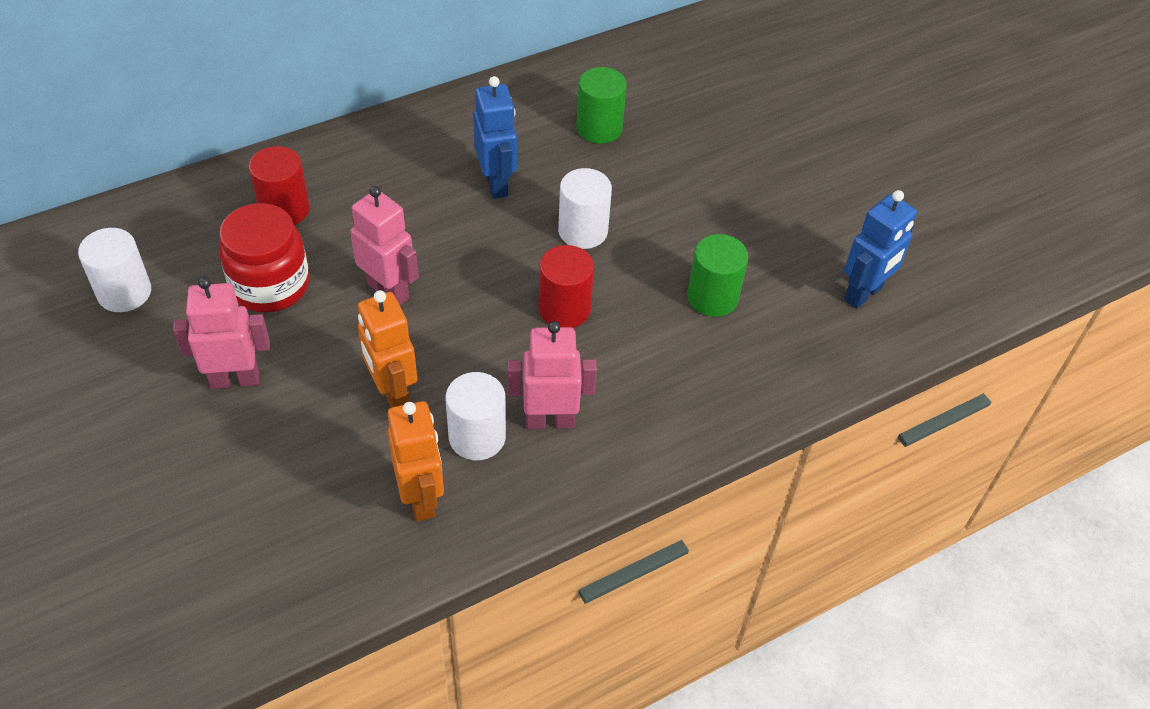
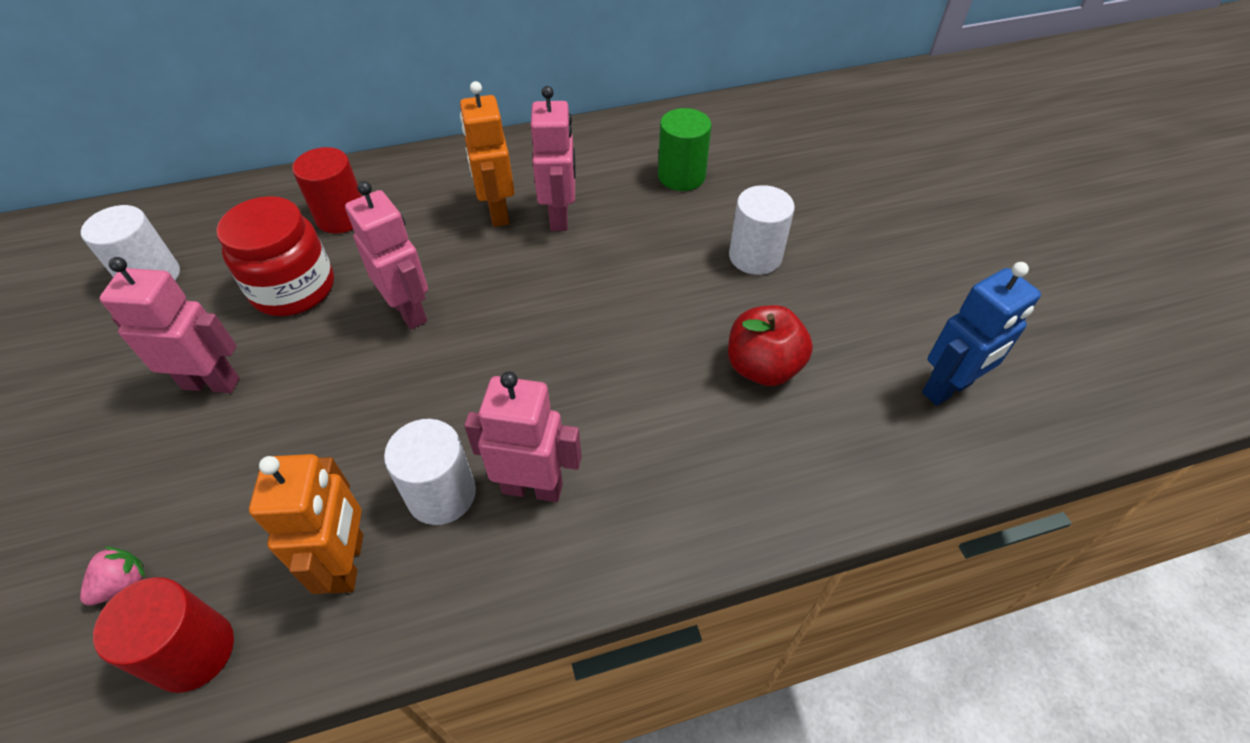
camera: 15 degrees right, 0 degrees up
(243, 543) = (123, 584): none -> pink strawberry
(392, 392) = (368, 424): orange robot -> orange robot (497, 212)
(496, 183) = (560, 217): blue robot -> pink robot
(564, 309) = (590, 356): red cylinder -> red cylinder (194, 651)
(583, 231) = (635, 275): white cylinder -> white cylinder (755, 256)
(712, 297) = (763, 367): green cylinder -> red apple

